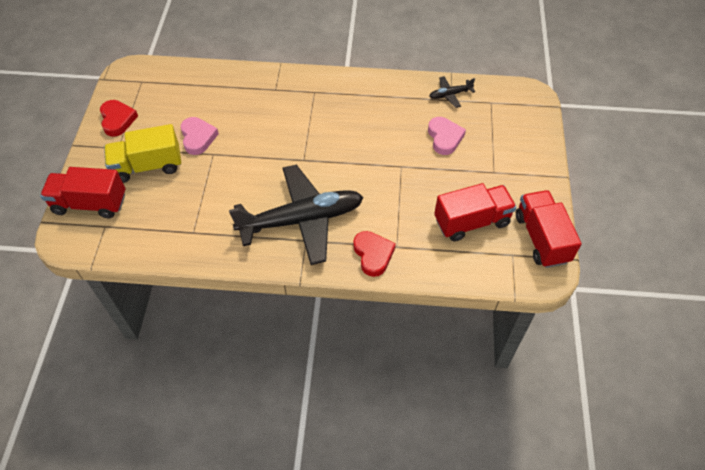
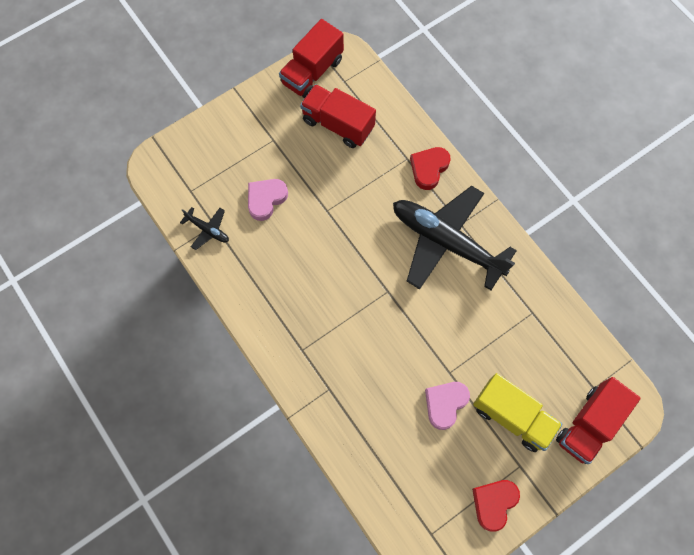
camera: 130 degrees left, 15 degrees up
(90, 204) = (589, 424): red truck -> red truck turned 75 degrees clockwise

